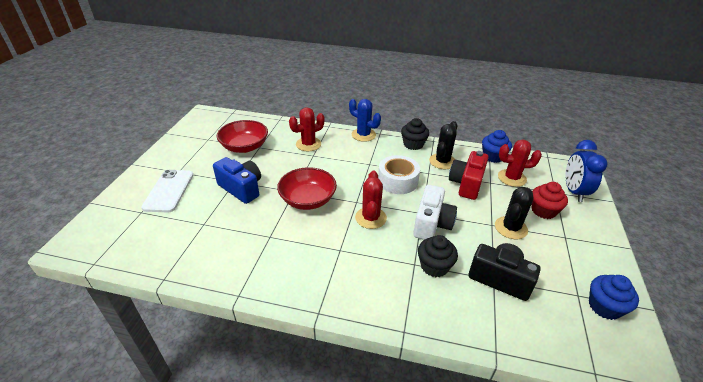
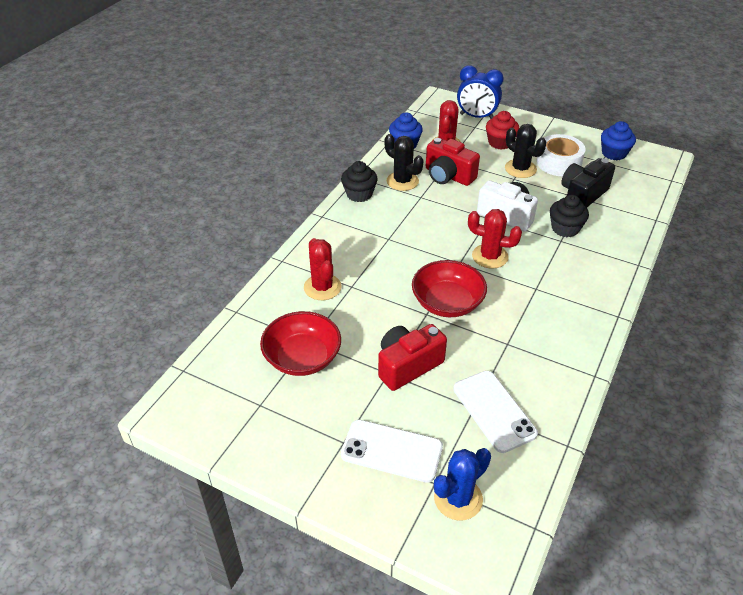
camera: 75 degrees left, 5 degrees up
(200, 234) = (494, 411): none -> white phone
(241, 188) = (407, 365): blue camera -> red camera
(363, 135) = (320, 231): blue cactus -> blue cactus (458, 498)
(397, 181) = (429, 223): white tape -> white tape (558, 163)

